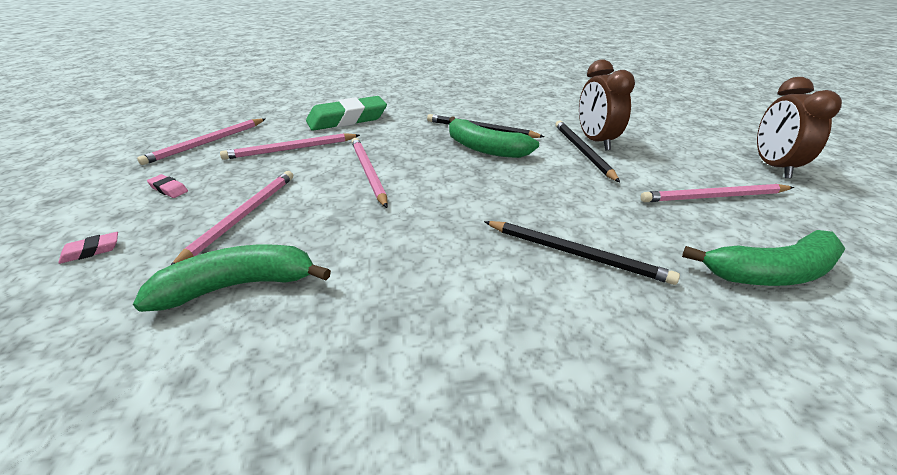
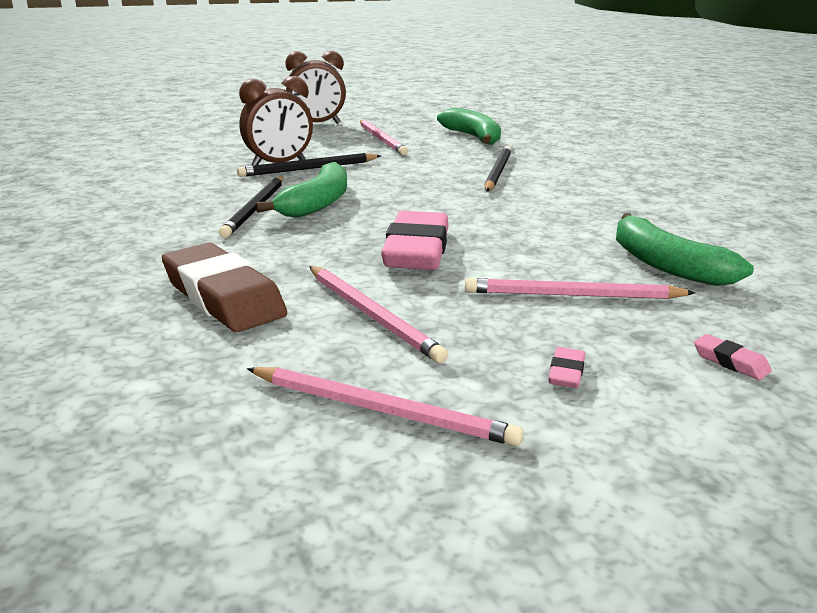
camera: 105 degrees left, 10 degrees down
(347, 119) = (223, 297): green eraser -> brown eraser
(368, 172) = (416, 251): pink pencil -> pink eraser

